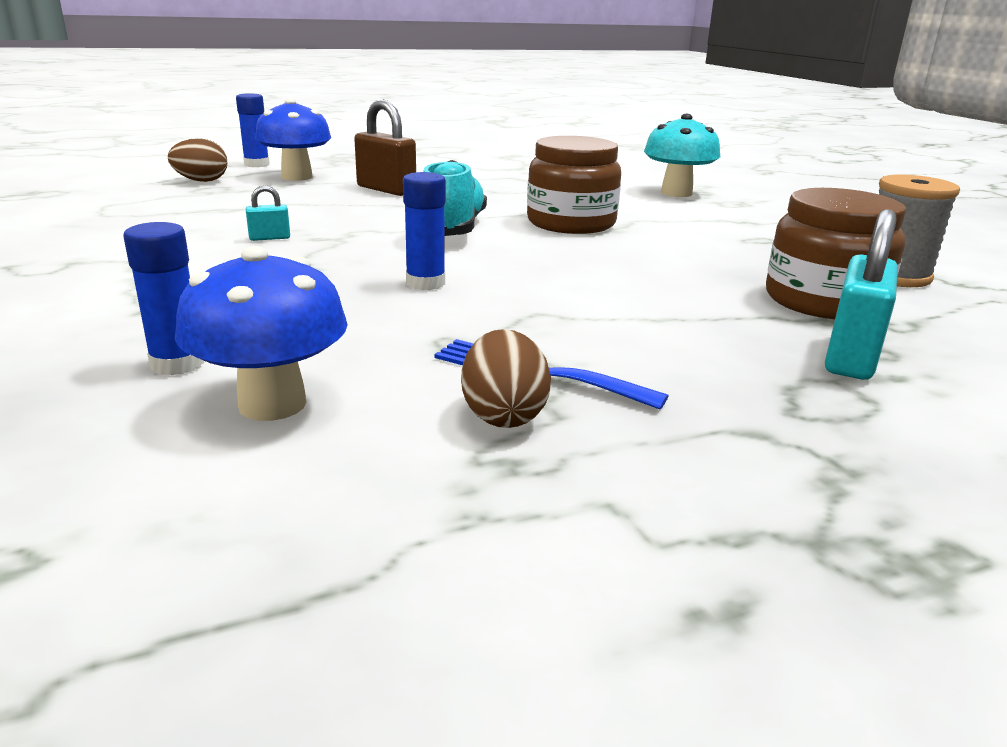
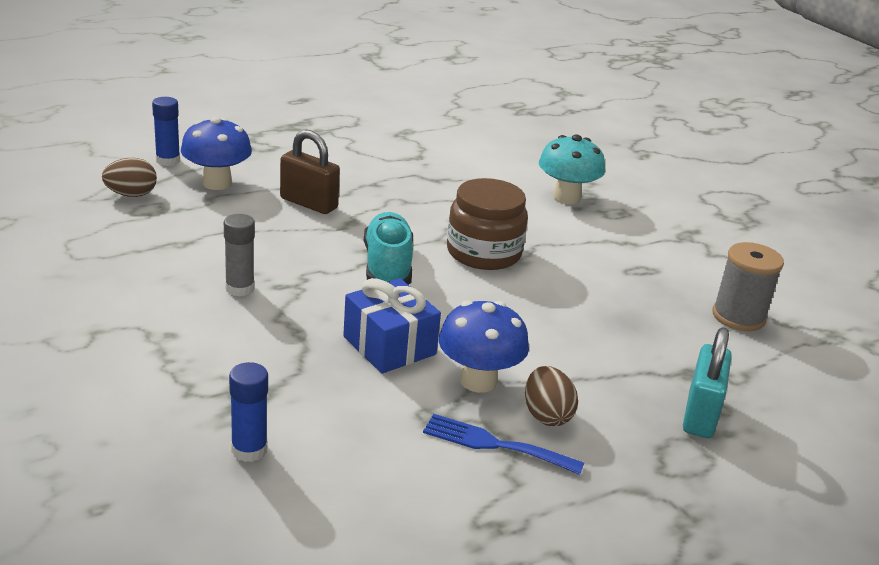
camera: 10 degrees left, 5 degrees up
(269, 238) = (240, 288): turquoise padlock -> grey glue stick
(272, 404) = (332, 485): blue mushroom -> blue mushroom (478, 381)
(425, 283) = (389, 345): blue glue stick -> blue gift
(503, 415) = (483, 485): brown egg -> brown egg (546, 415)
(823, 301) = (685, 352): brown jar -> none

